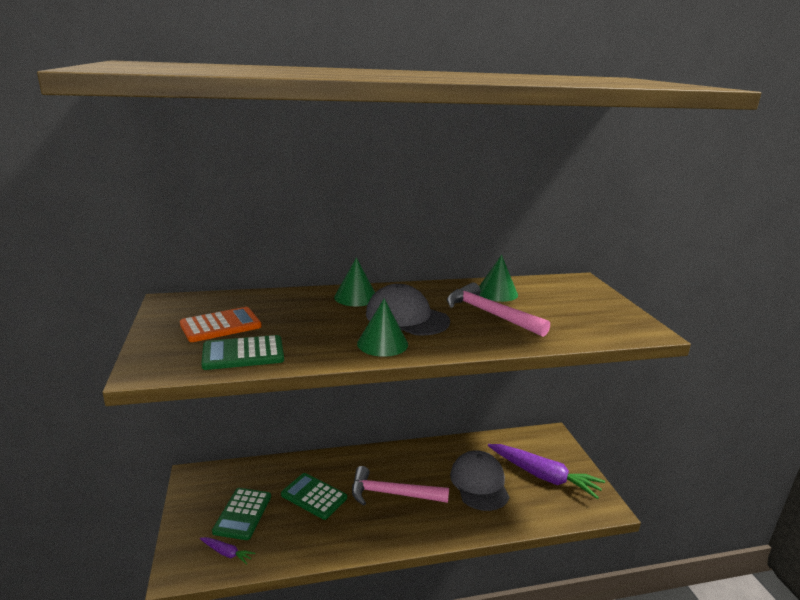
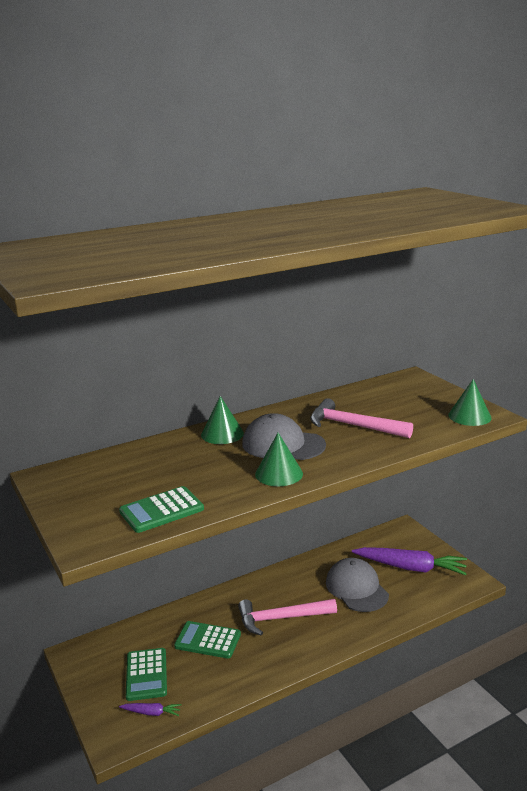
camera: 15 degrees left, 0 degrees up
(221, 325) = (117, 489): orange calculator -> none
(497, 293) = (347, 403): green cone -> green cone (469, 416)

